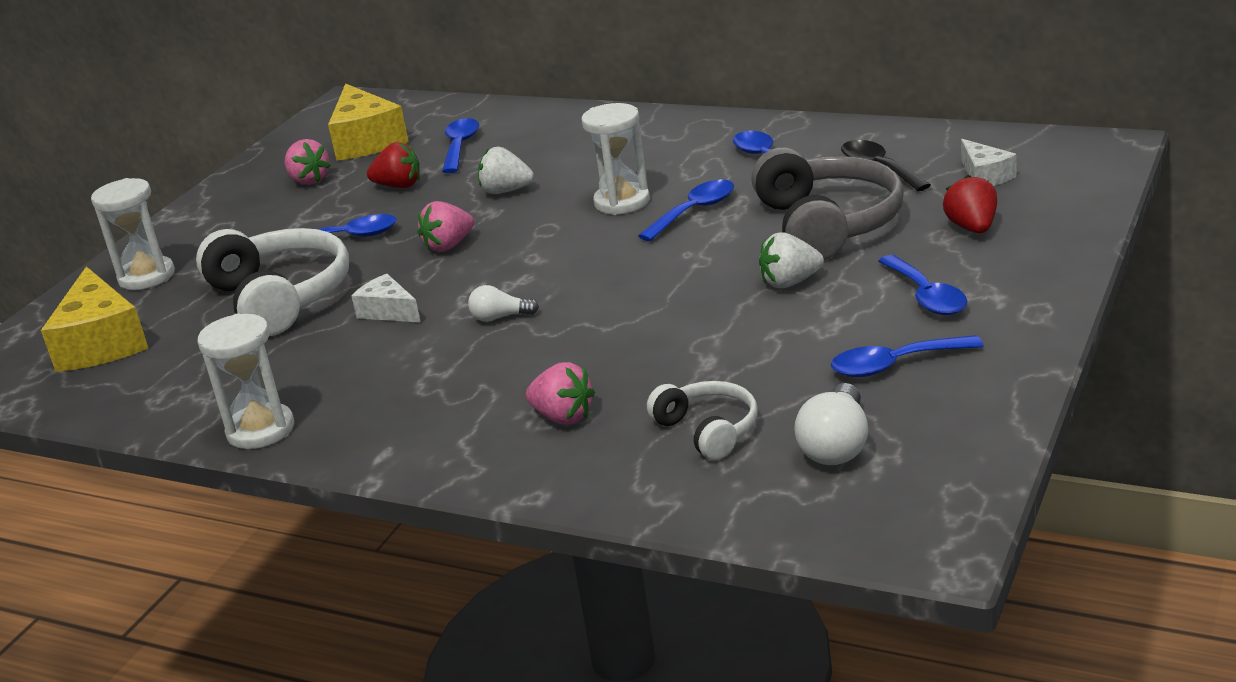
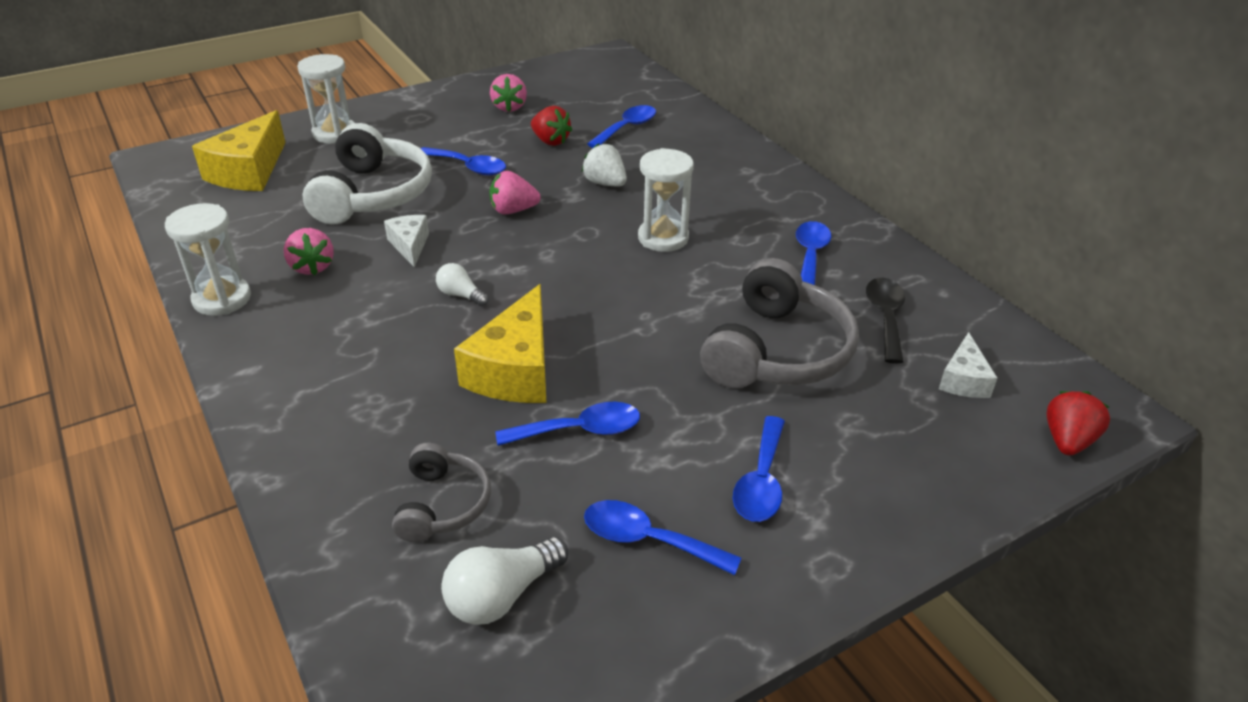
camera: 30 degrees right, 10 degrees up
(366, 141) = (580, 93): yellow cheese -> yellow cheese (515, 369)
(563, 417) = (378, 417): pink strawberry -> pink strawberry (312, 267)
(694, 211) = (699, 277): blue spoon -> blue spoon (580, 430)
(708, 430) = (443, 504): white headphones -> grey headphones
(790, 282) = (679, 393): white strawberry -> none
(972, 228) = (886, 431): red strawberry -> red strawberry (1067, 441)

